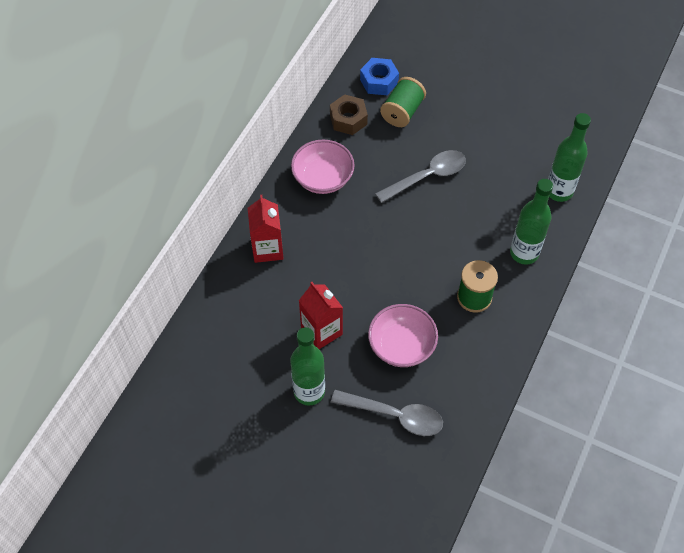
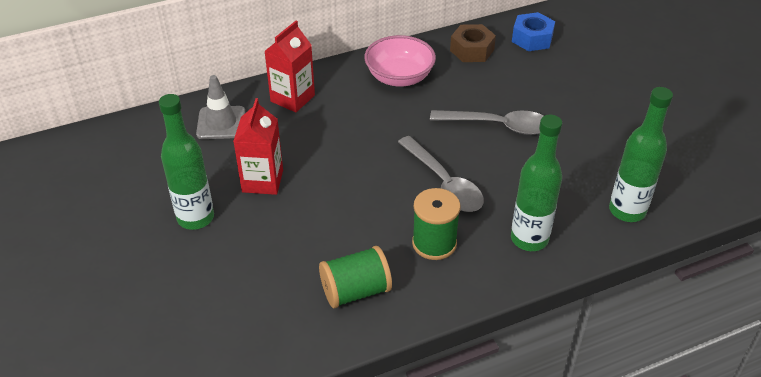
camera: 40 degrees right, 15 degrees down
(240, 306) = (221, 123): none -> grey traffic cone
(394, 415) = (243, 287): grey spoon -> grey spoon (444, 183)
(401, 346) = (318, 237): pink bowl -> none
(402, 112) = (529, 69): green spool -> green spool (355, 291)

